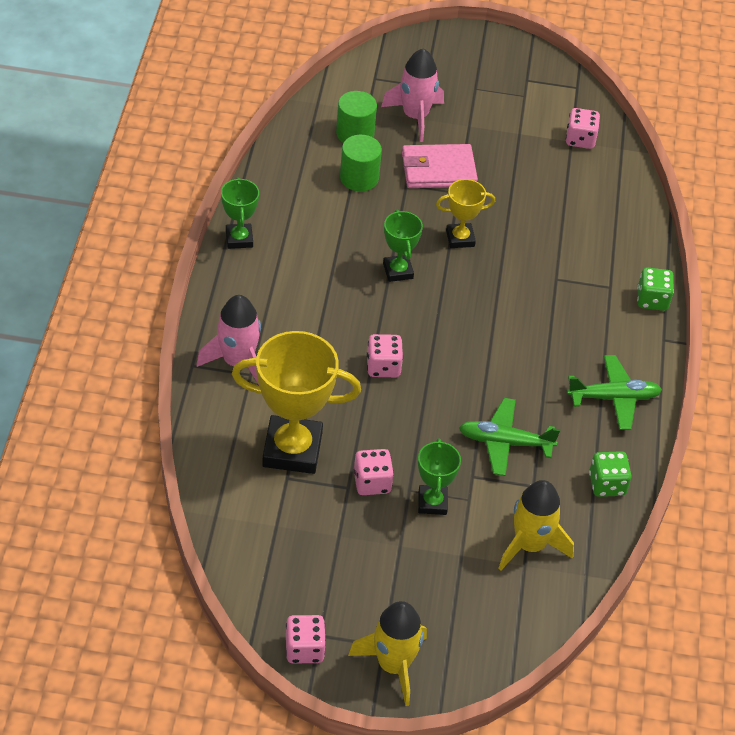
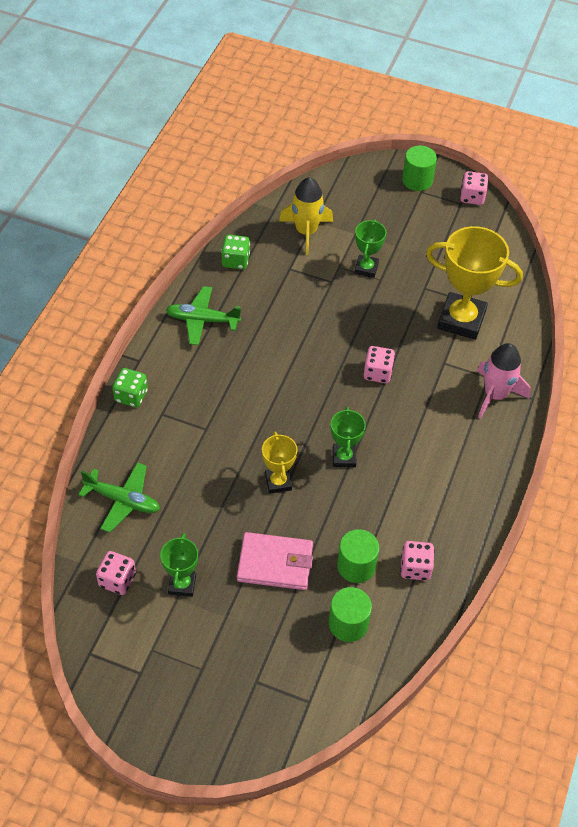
camera: 165 degrees left, 5 degrees up
(239, 239) = (482, 513): green trophy -> green trophy (182, 584)
(372, 482) = (406, 288): pink dice -> pink dice (415, 568)
(393, 665) = (417, 180): yellow rocket -> green cylinder
(415, 116) = (279, 637): pink rocket -> none
(460, 238) = (278, 482): yellow trophy -> yellow trophy turned 75 degrees clockwise
(504, 442) = (300, 300): green plane -> green plane (123, 500)

